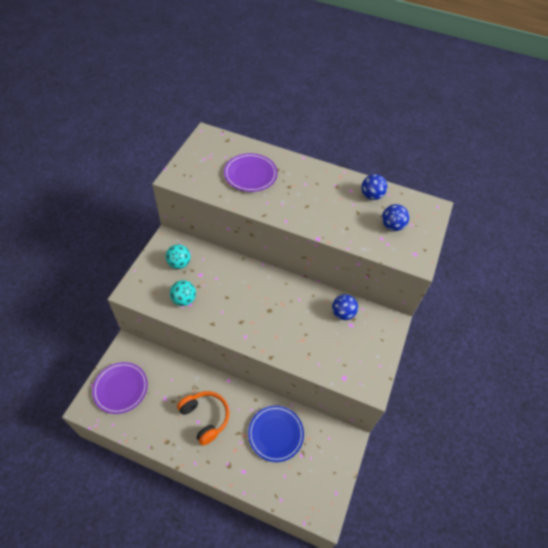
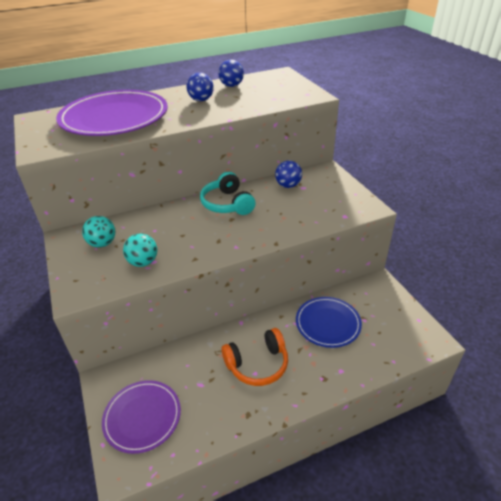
camera: 40 degrees left, 15 degrees down
(205, 418) = (257, 364): orange headphones -> orange headphones turned 150 degrees clockwise
(250, 174) = (114, 118): purple plate -> purple plate, size x1.76
(282, 294) = (227, 204): none -> turquoise headphones
(392, 226) = (270, 90): blue ball -> blue ball (201, 100)

